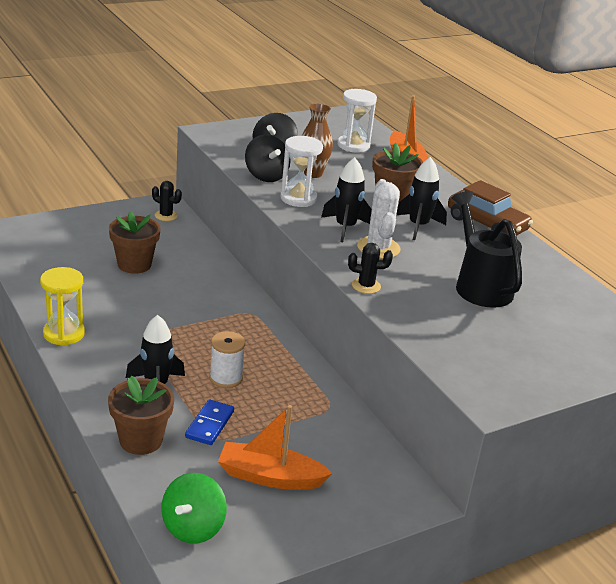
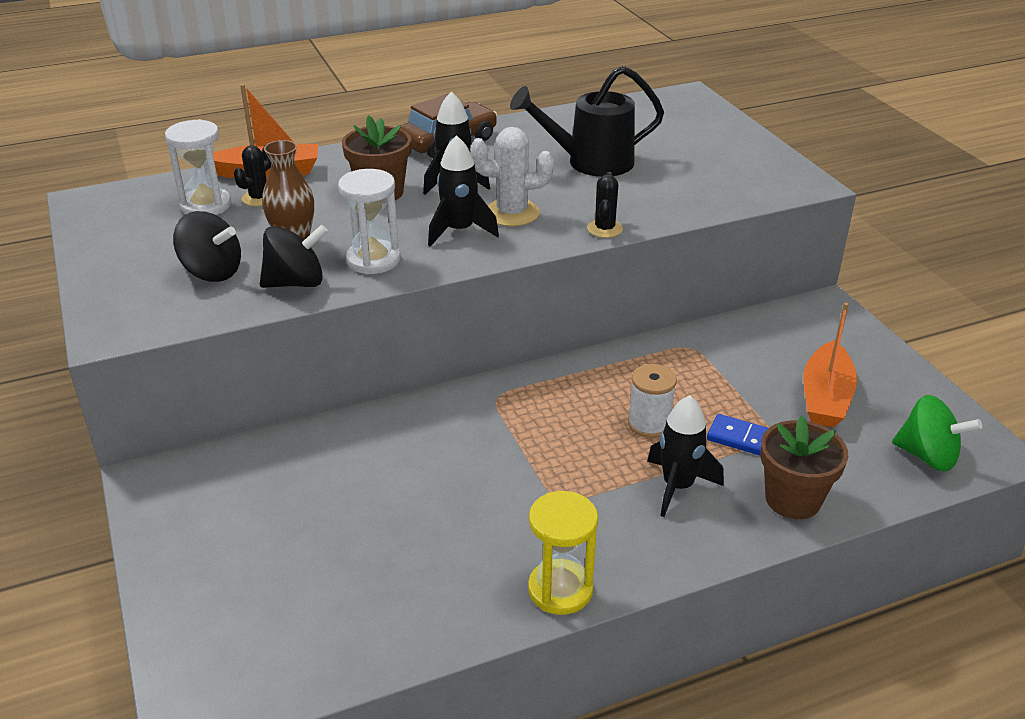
camera: 80 degrees left, 5 degrees up
(134, 264) = (354, 514): brown flower pot -> none
(166, 215) = (193, 478): black cactus -> black cactus (259, 198)

